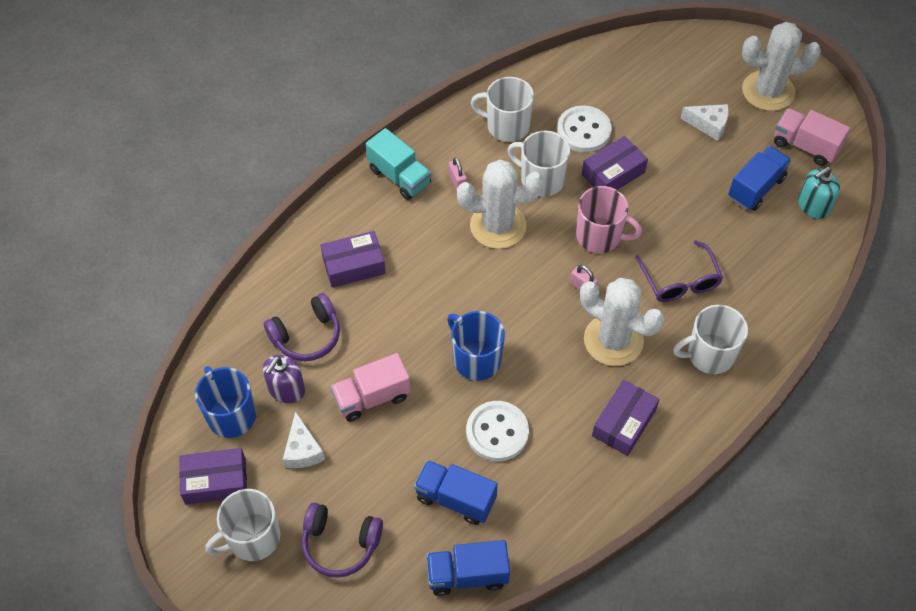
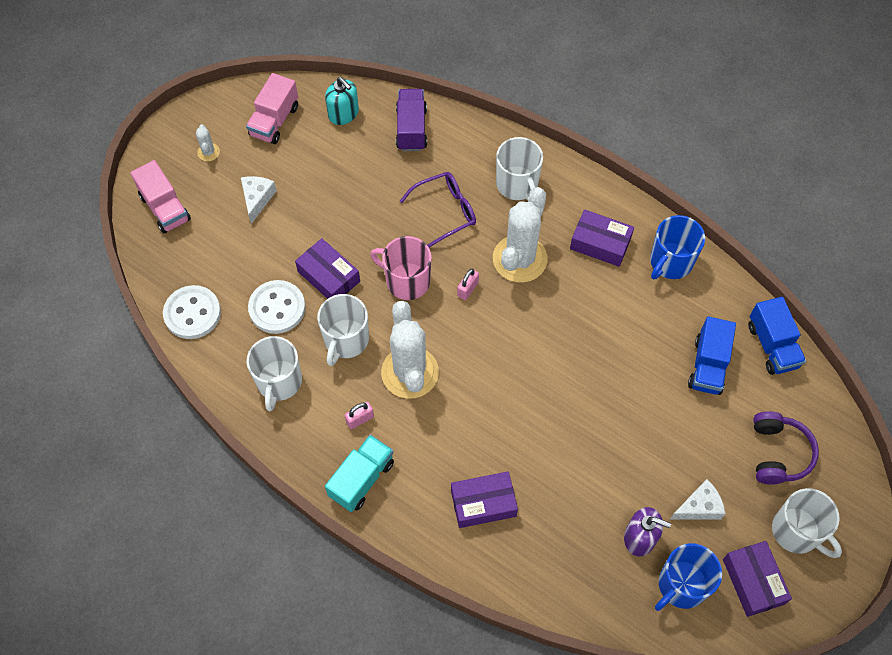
camera: 100 degrees left, 5 degrees up
(307, 336) = (576, 531): purple headphones -> none
(354, 265) = (483, 503): purple box -> purple box turned 75 degrees counterclockwise
(372, 397) = (628, 455): pink truck -> pink truck (165, 208)
(476, 359) = (565, 370): blue mug -> blue mug (670, 262)
(497, 432) = (635, 341): white button -> white button (192, 313)
(599, 236) = (407, 281): pink mug -> pink mug turned 75 degrees counterclockwise
(756, 188) = (329, 158): blue truck -> none
(768, 91) = (208, 152): white cactus -> white cactus, size x0.43
(790, 264) = (411, 129): none -> purple truck

